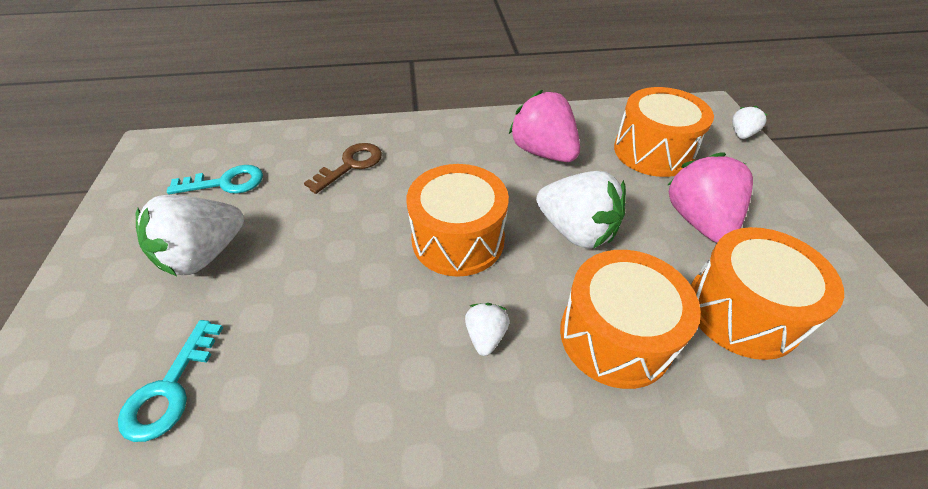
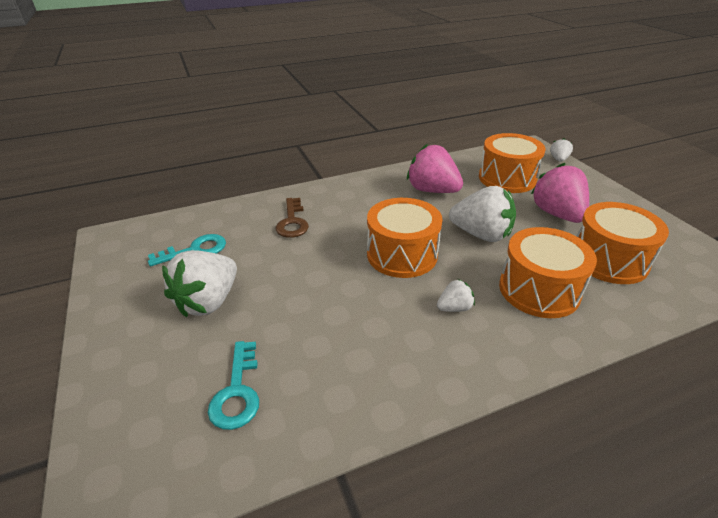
camera: 15 degrees left, 10 degrees down
(350, 165) = (292, 222): brown key -> brown key turned 150 degrees clockwise
(485, 336) = (454, 308): white strawberry -> white strawberry turned 75 degrees clockwise

